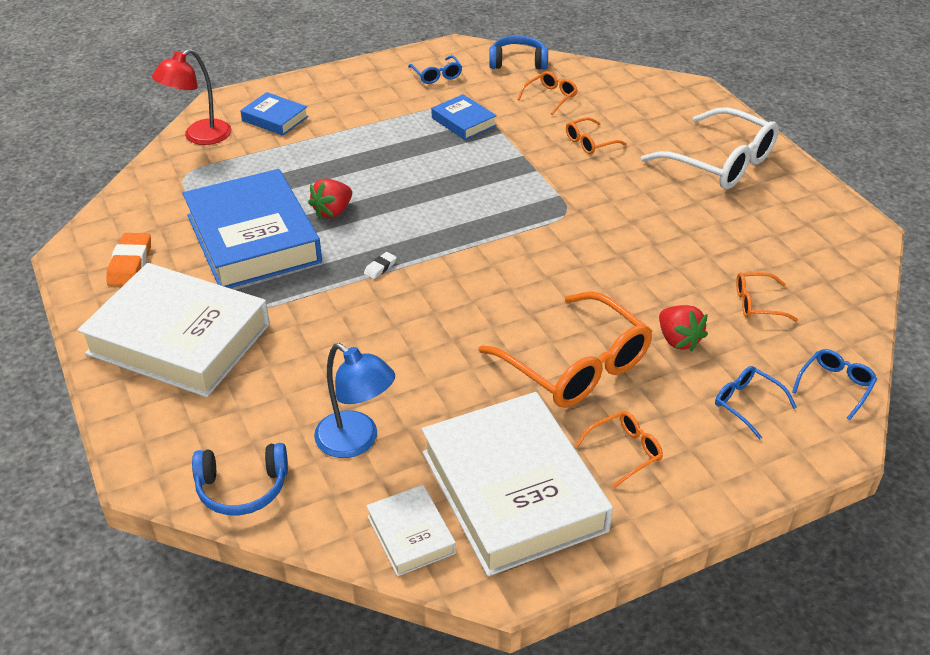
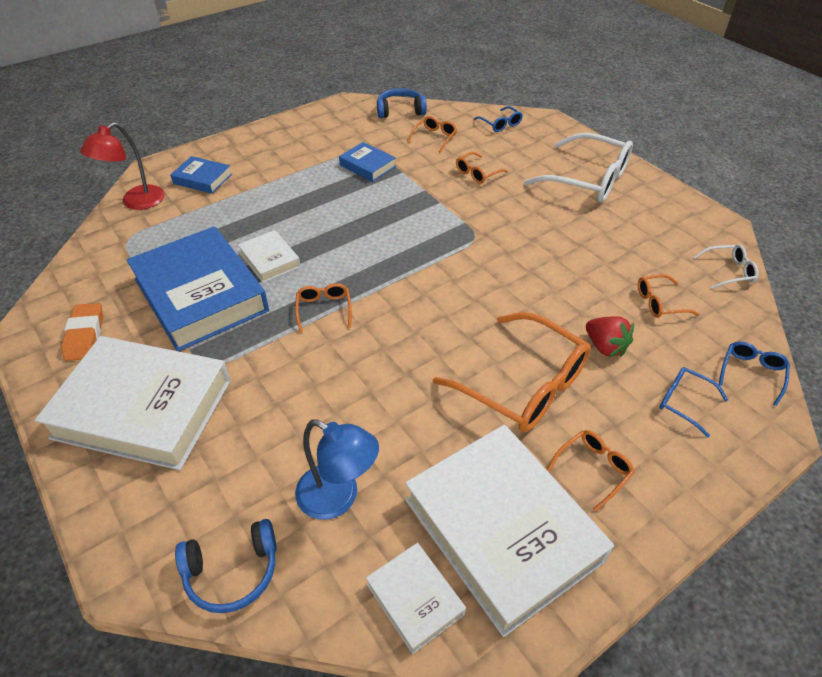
camera: 10 degrees left, 5 degrees up
(333, 212) = (270, 260): red strawberry -> white book
(380, 268) = (324, 309): white eraser -> orange glasses
(437, 75) = (335, 128): blue glasses -> blue glasses (500, 124)
(852, 280) = (728, 271): none -> white glasses

